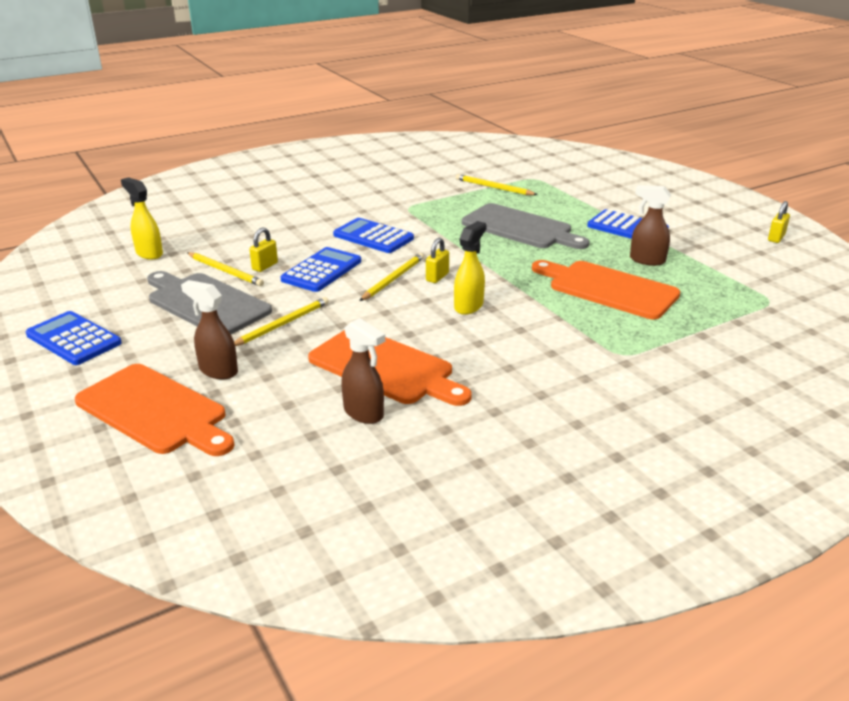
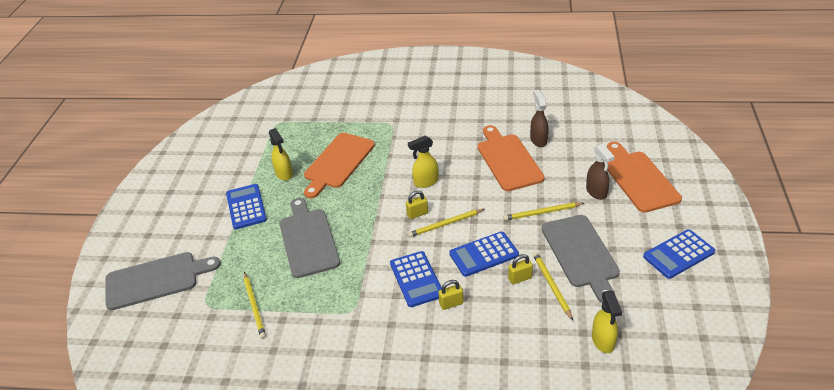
camera: 140 degrees left, 10 degrees up
(74, 339) = (678, 254): blue calculator -> blue calculator turned 75 degrees clockwise
(601, 176) = (156, 280): none -> grey cutting board
(608, 289) = (338, 163): orange cutting board -> orange cutting board turned 45 degrees clockwise
(646, 260) = (284, 174): brown spray bottle -> yellow spray bottle
(776, 238) = (188, 159): yellow padlock -> yellow padlock (451, 304)

